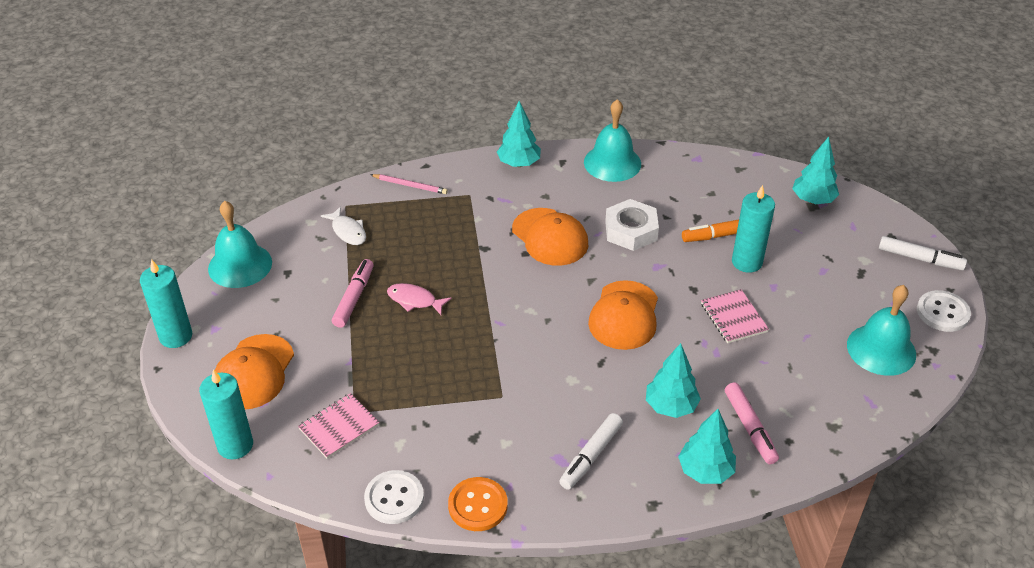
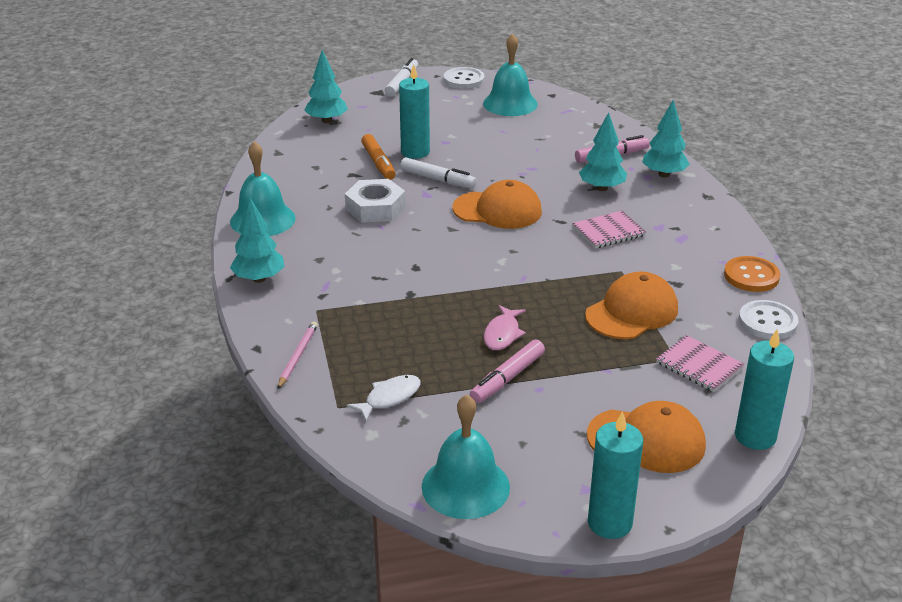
camera: 95 degrees left, 10 degrees down
(354, 298) = (507, 378): pink marker -> pink marker turned 60 degrees counterclockwise
(550, 237) = (389, 253): orange cap -> orange cap (632, 312)
(591, 456) = (671, 223): white marker -> white marker (438, 180)
(733, 318) = (488, 159): pink notebook -> pink notebook (608, 231)

